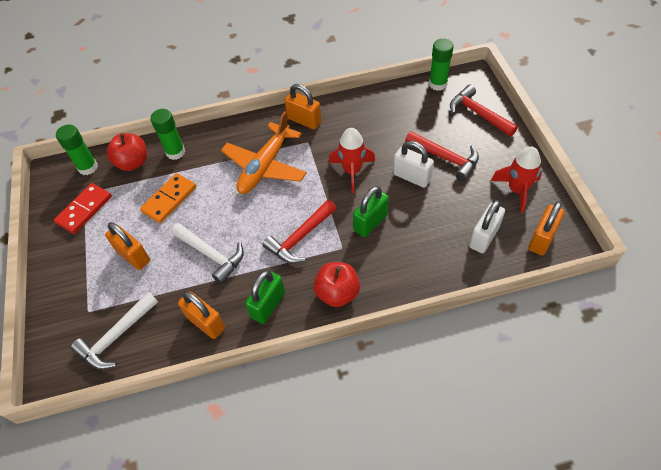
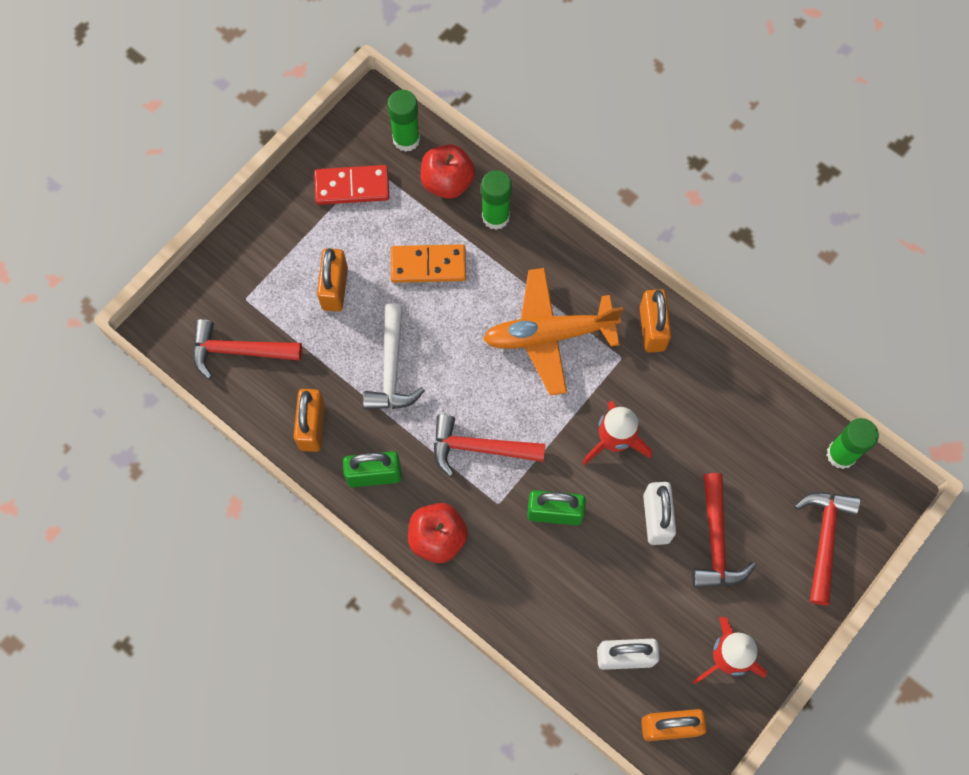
camera: 50 degrees right, 15 degrees up
(116, 337) = (238, 351): white hammer -> red hammer

